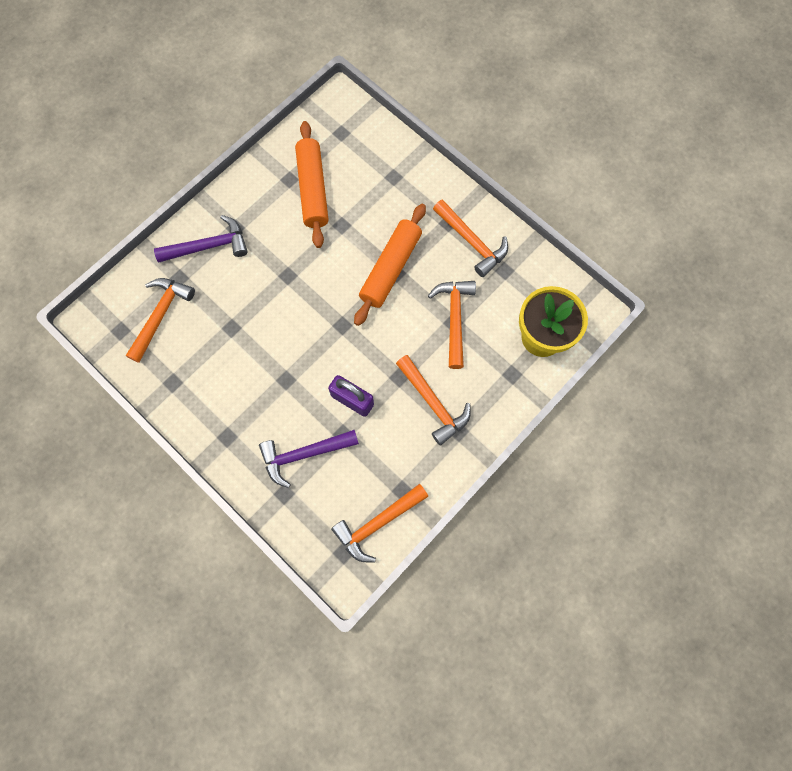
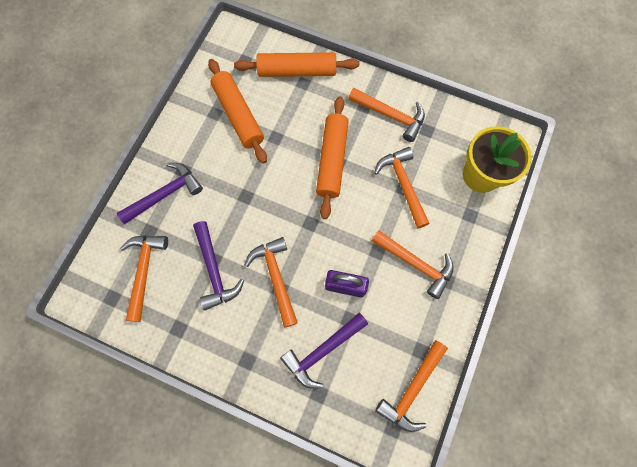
camera: 20 degrees left, 0 degrees up
(229, 338) = (214, 270): none -> purple hammer
(286, 367) = (276, 278): none -> orange hammer
(392, 162) = (297, 71): none -> orange rolling pin

